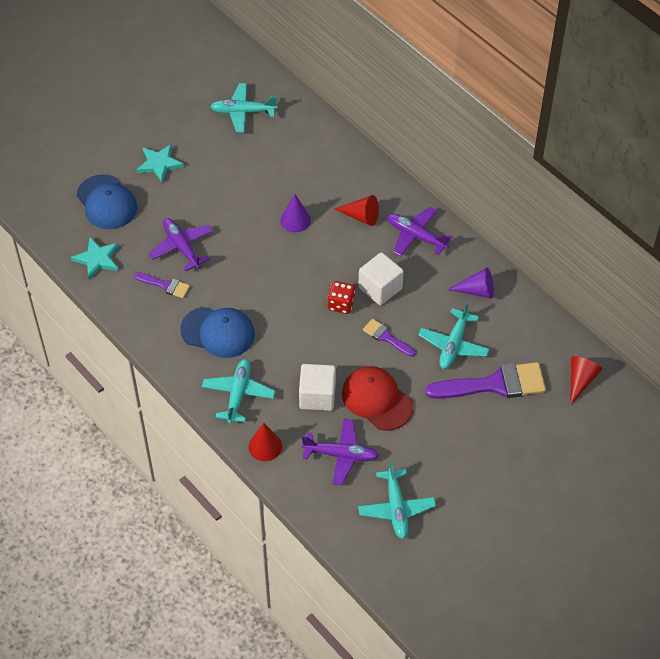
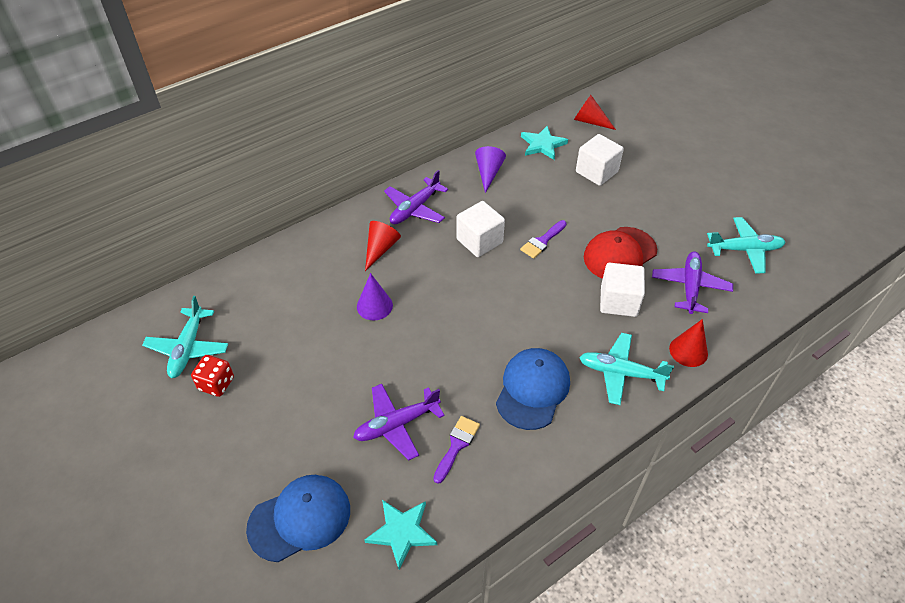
camera: 85 degrees left, 5 degrees down
(159, 164) = (247, 448): turquoise star -> turquoise star (542, 145)
(341, 304) = (498, 273): red dice -> red dice (216, 384)
(453, 345) = (552, 194): turquoise plane -> none
(494, 384) = (596, 172): purple brush -> white cube

